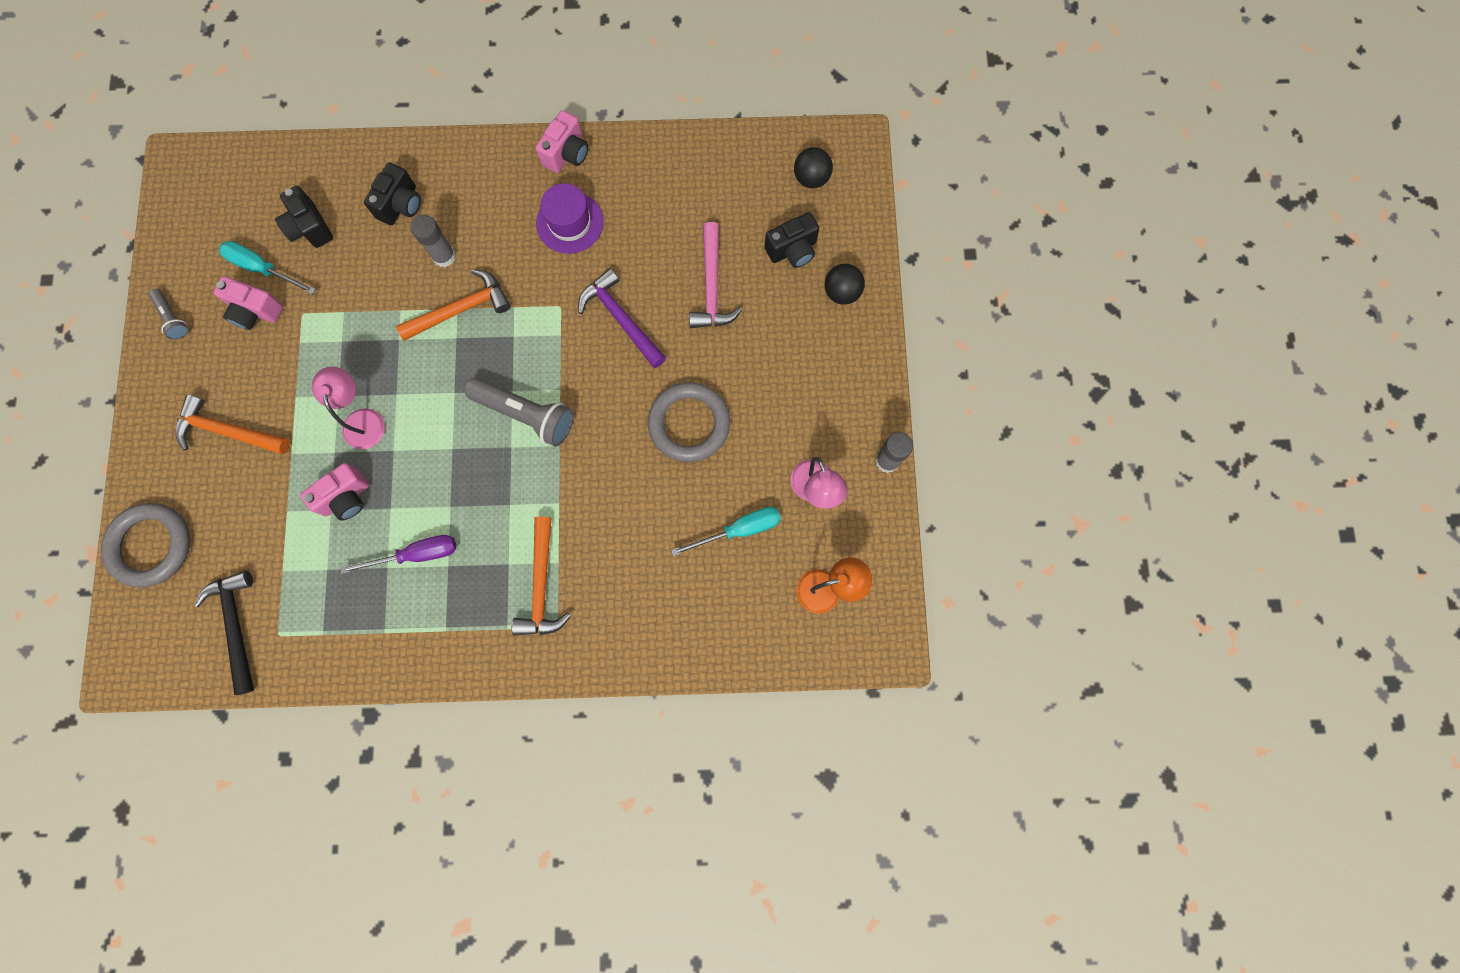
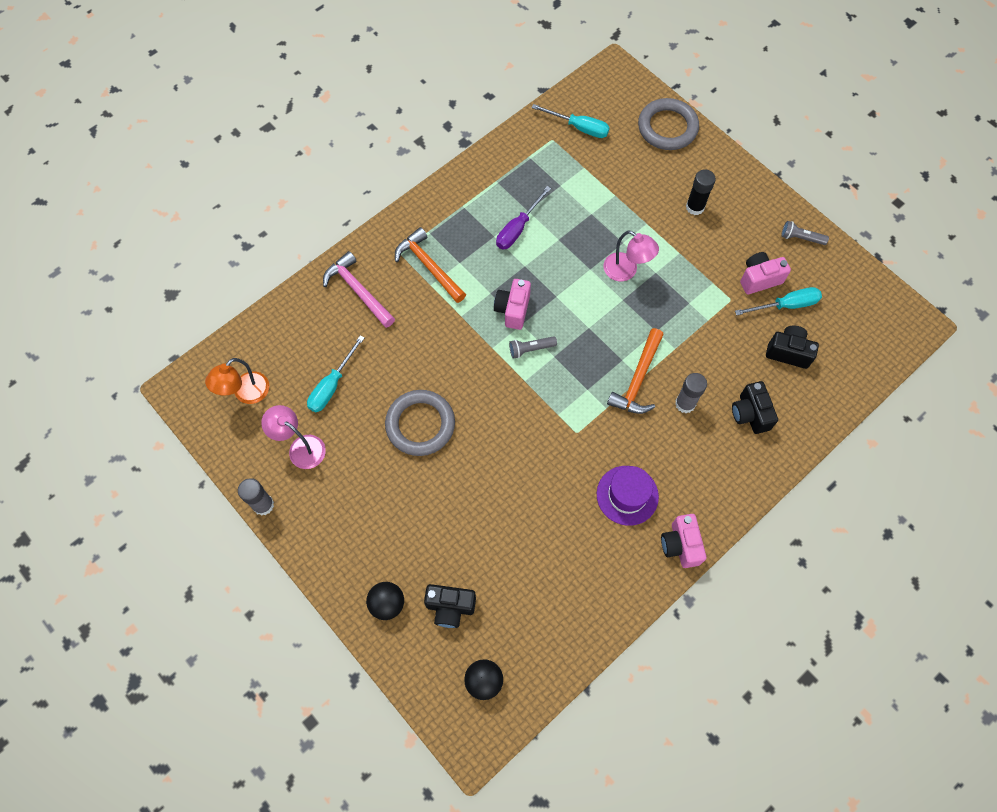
camera: 140 degrees right, 10 degrees down
(228, 431) = (695, 207): orange hammer -> black glue stick
(236, 625) = (579, 127): black hammer -> turquoise screwdriver
(346, 498) = (589, 226): pink camera -> pink camera (513, 310)
(526, 415) = (530, 349): grey flashlight -> grey flashlight, size x0.53
(621, 319) = (528, 456): purple hammer -> none
(712, 286) = (485, 530): pink hammer -> pink hammer (358, 291)
(792, 250) = (450, 607): black camera -> black camera turned 105 degrees counterclockwise

